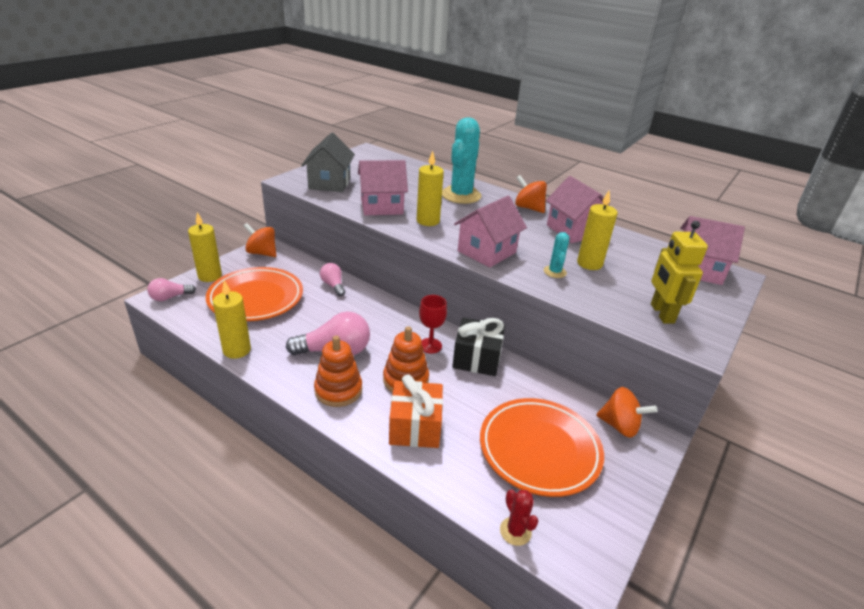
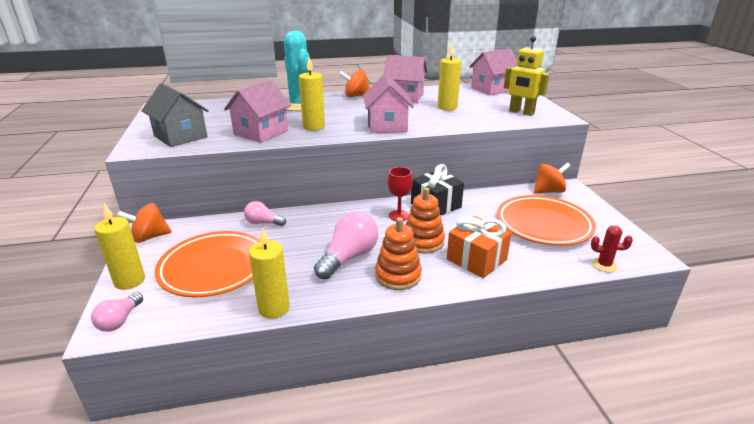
camera: 45 degrees left, 5 degrees down
(554, 272) = (441, 118): turquoise cactus -> none

